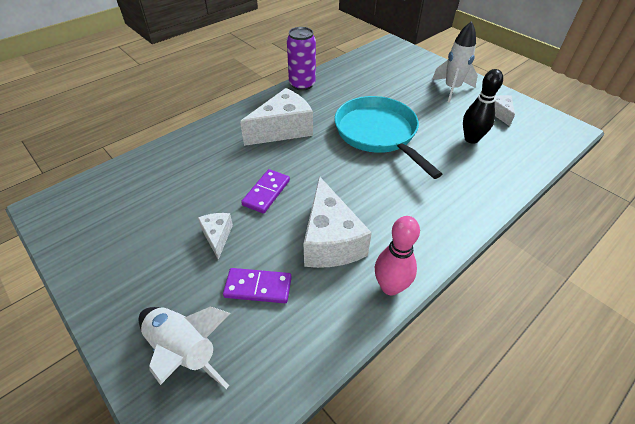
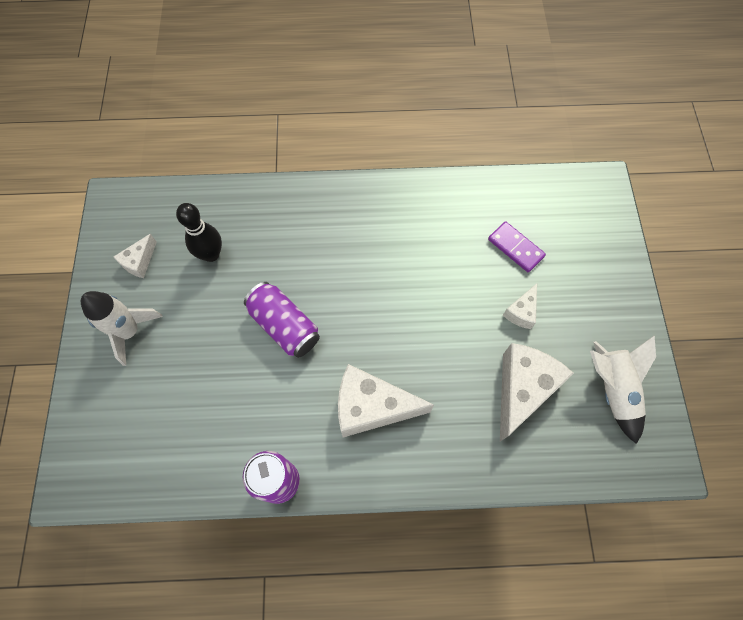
camera: 140 degrees left, 20 degrees up
(184, 351) = (587, 239): white rocket -> white rocket (612, 389)
(266, 192) = (451, 330): purple domino -> none
(330, 240) = (436, 247): white cheese -> white cheese (522, 390)
(378, 133) = (284, 326): turquoise pan -> purple can
(390, 287) = (427, 188): pink bowling pin -> none

